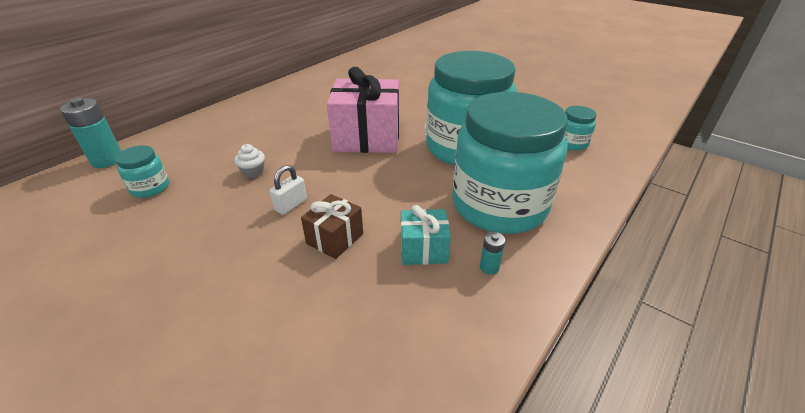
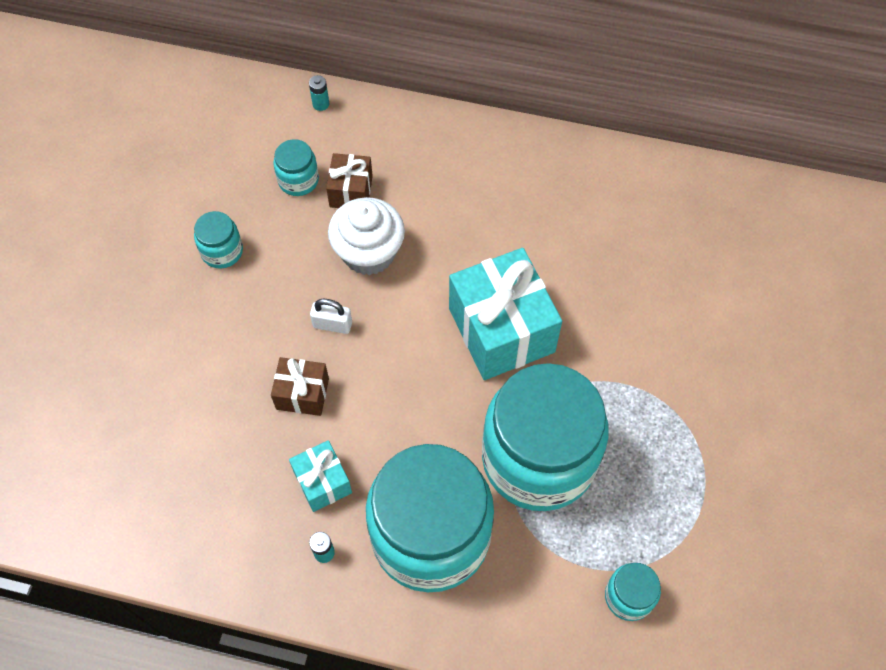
camera: 65 degrees right, 25 degrees up
(107, 160) = (321, 104): turquoise battery -> turquoise battery, size x0.49
(150, 250) = (222, 251): none -> turquoise jar
(195, 166) = (351, 191): none -> brown gift
(253, 172) = (369, 253): white cupcake -> white cupcake, size x2.14
(367, 138) = (501, 330): pink gift -> turquoise gift

